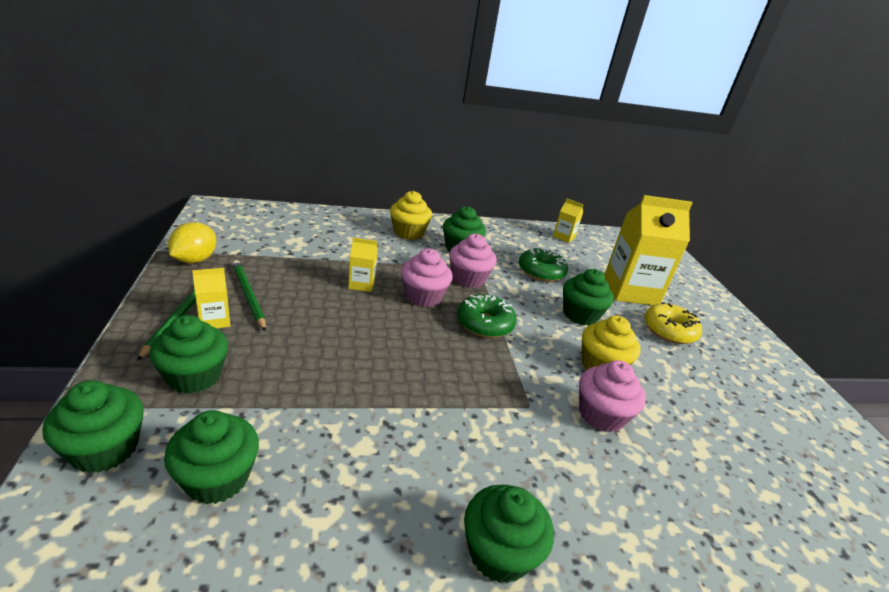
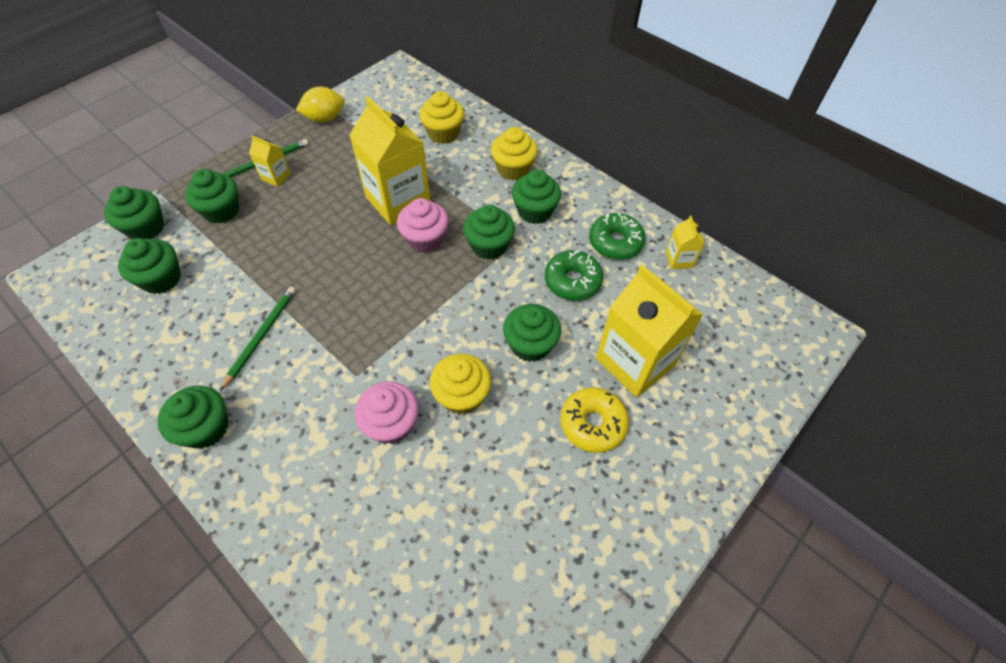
camera: 55 degrees right, 25 degrees up
(248, 295) = (317, 168): green pencil -> green pencil (261, 336)
(324, 232) = (443, 133): none -> yellow cupcake
(361, 284) = (398, 200): yellow carton -> yellow carton, size x2.21
(468, 279) = (489, 246): pink cupcake -> green cupcake
(484, 324) = (432, 293): green donut -> green donut (615, 242)

